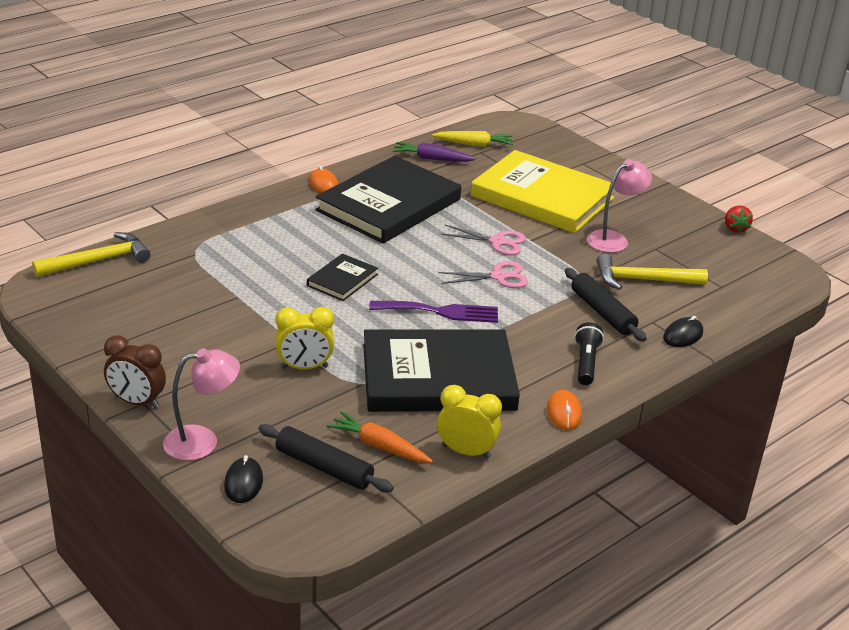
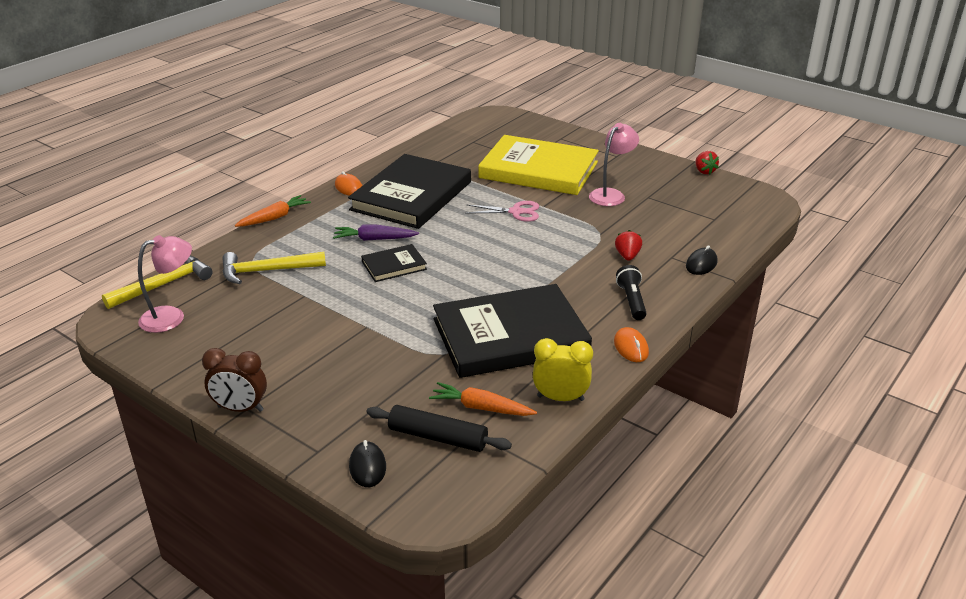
camera: 10 degrees left, 0 degrees up
(202, 441) = (315, 434): pink lamp -> pink lamp (171, 317)
(233, 206) = (274, 217): none -> orange carrot
(304, 367) = (387, 348): yellow clock -> none
(342, 280) = (394, 265): black book -> black book turned 45 degrees clockwise
(431, 159) = (434, 153): purple carrot -> purple carrot (374, 239)
(440, 312) = (490, 278): purple fork -> none
(474, 144) = (465, 136): yellow carrot -> none
(498, 277) = (528, 241): pink scissors -> none
(602, 312) = (627, 256): black rolling pin -> red strawberry
(643, 280) = (649, 224): yellow hammer -> yellow hammer (267, 271)

